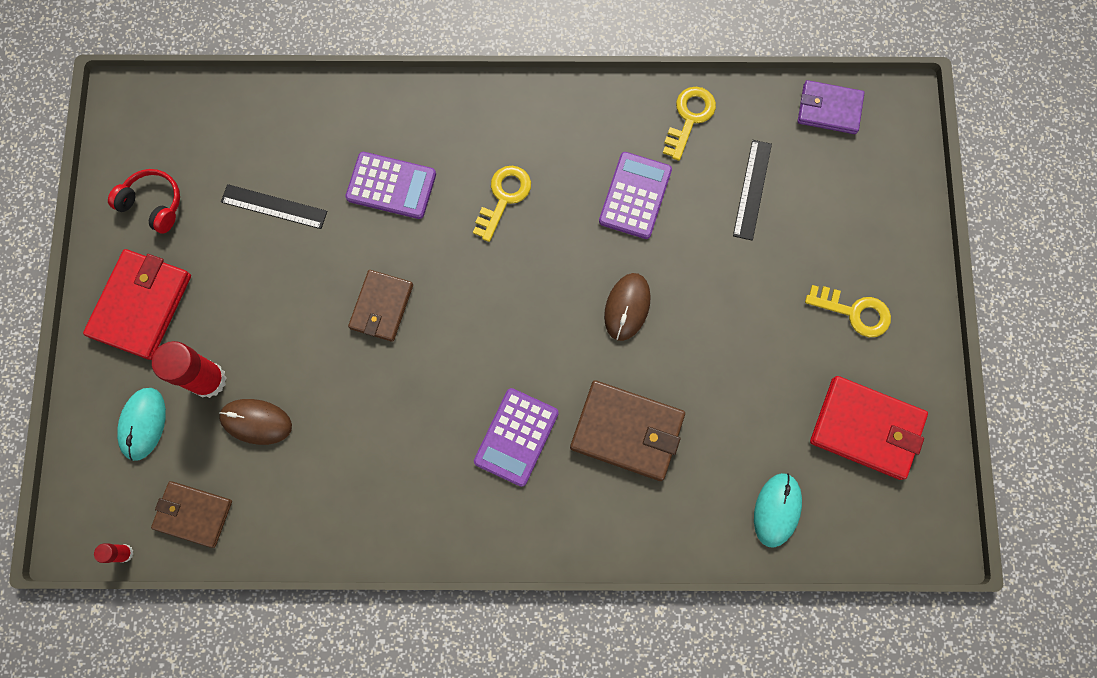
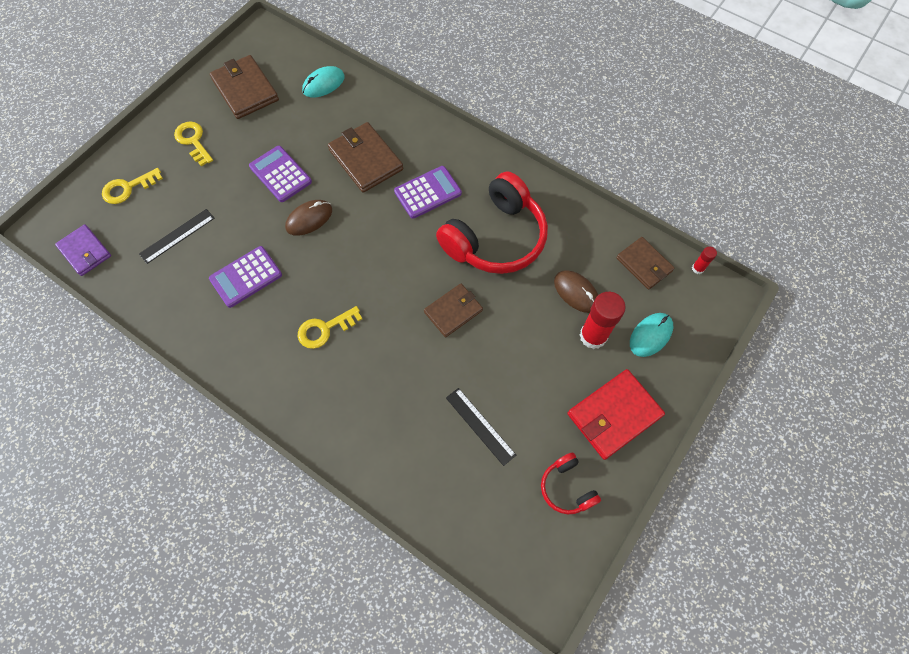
camera: 145 degrees left, 10 degrees down
(391, 186) = (390, 386): purple calculator -> purple calculator (280, 174)
(393, 430) = (495, 238): none -> red headphones
(689, 118) = (168, 302): yellow key -> yellow key (128, 188)
(866, 429) = (245, 90): red wallet -> brown wallet

